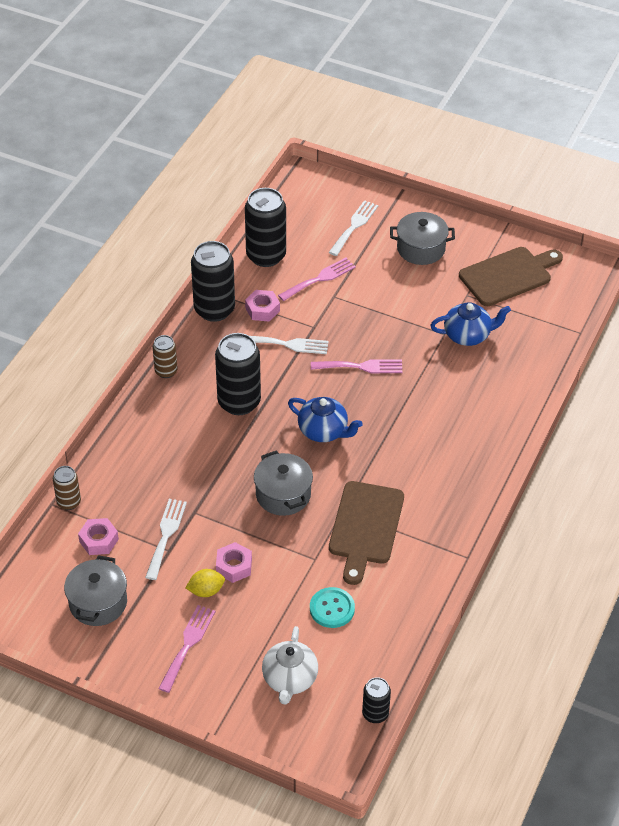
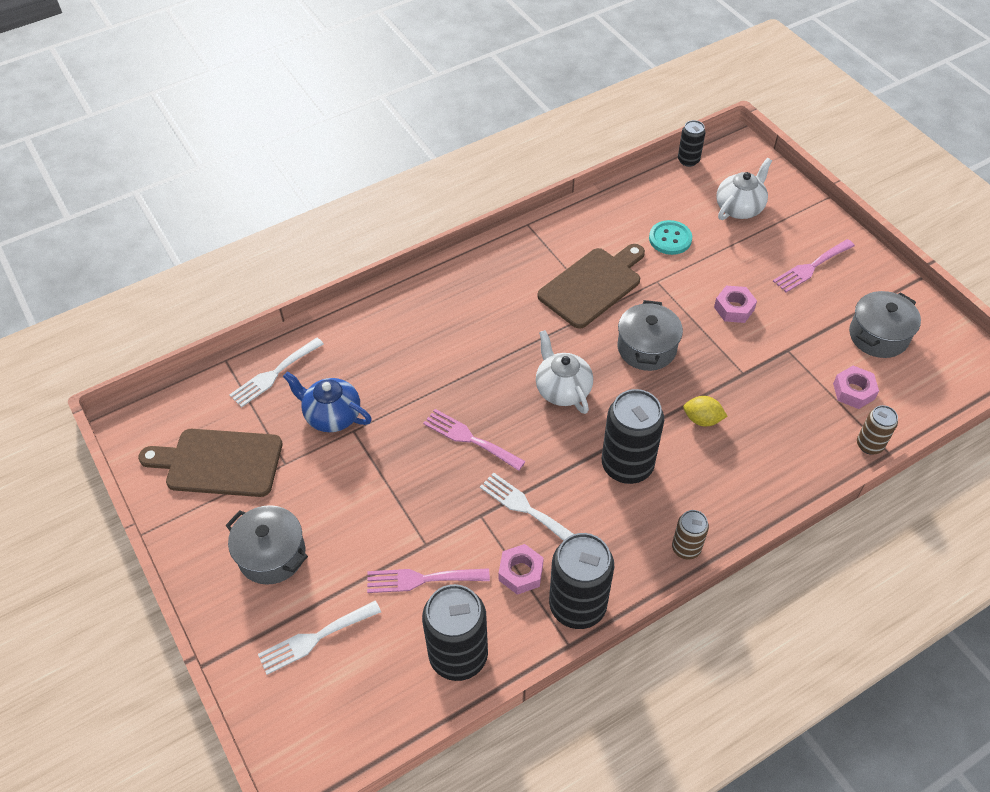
camera: 145 degrees left, 5 degrees up
(166, 535) = (783, 365): white fork -> white fork (274, 374)
(206, 591) = (771, 300): yellow lemon -> yellow lemon (702, 419)
(324, 431) = (562, 389): blue teapot -> white teapot

